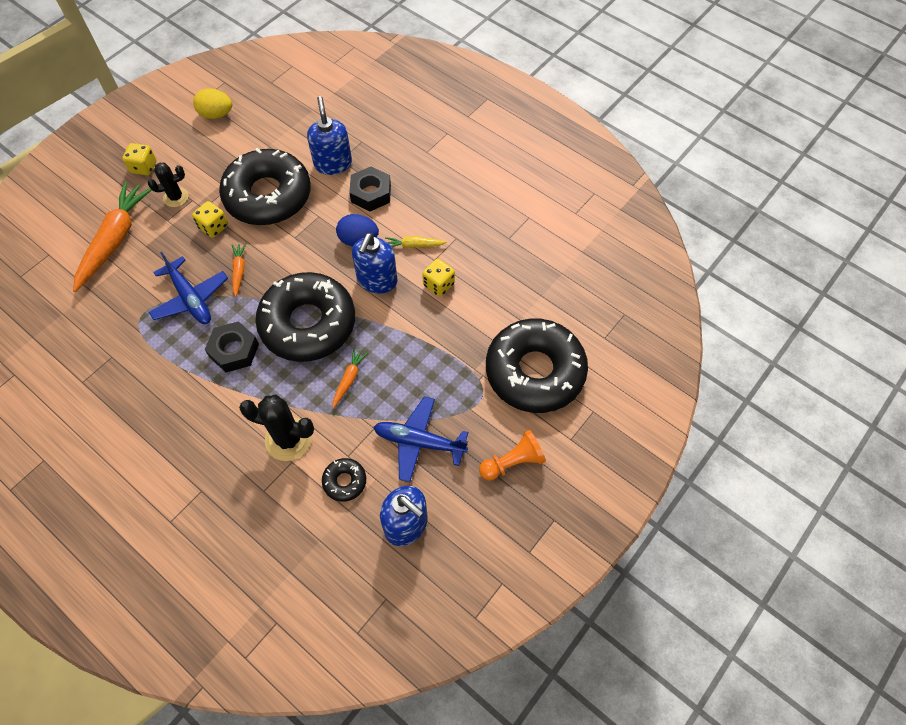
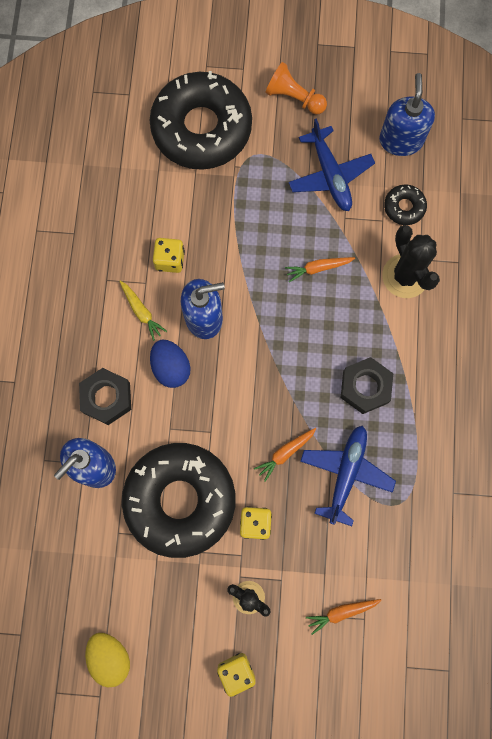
camera: 125 degrees left, 15 degrees up
(115, 240) = (341, 612): orange carrot -> orange carrot, size x0.46
(308, 324) = (292, 344): black donut -> none

